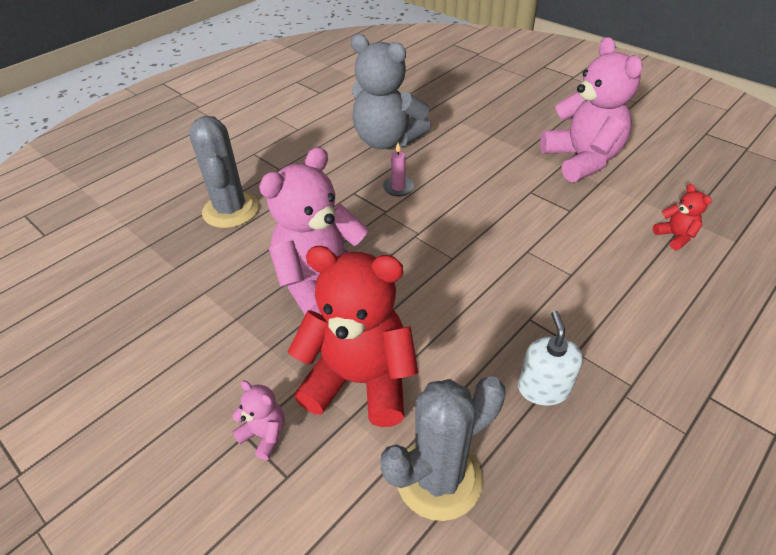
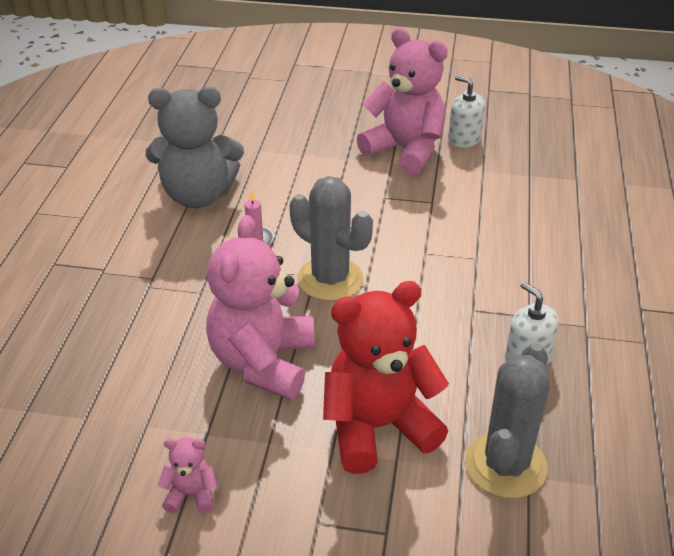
camera: 35 degrees left, 5 degrees down
(231, 210) = (90, 334): grey cactus -> grey cactus (330, 279)
(264, 434) = (335, 513): pink teddy bear -> pink teddy bear (191, 494)
(645, 167) = (464, 139): none -> white soap dispenser
(675, 237) = (531, 193): red teddy bear -> none

